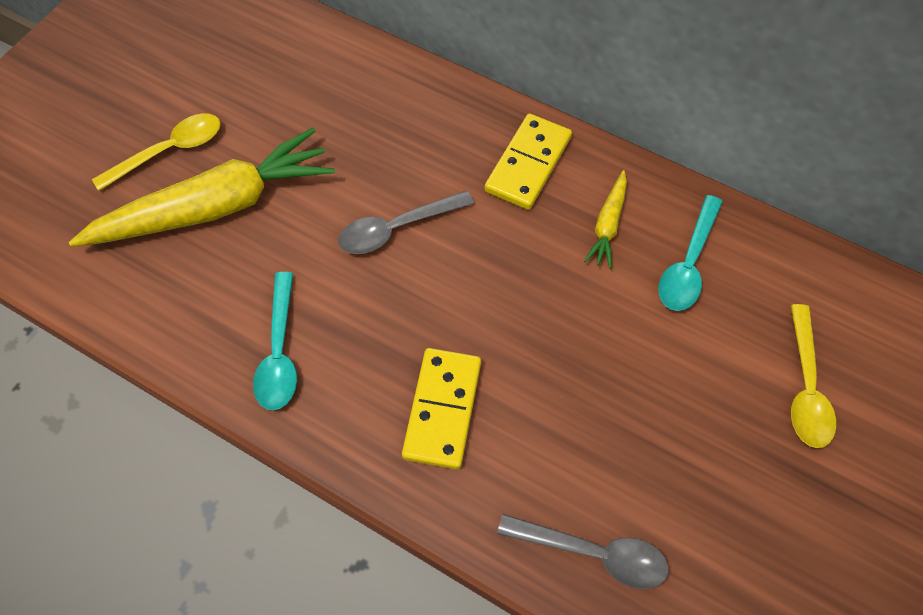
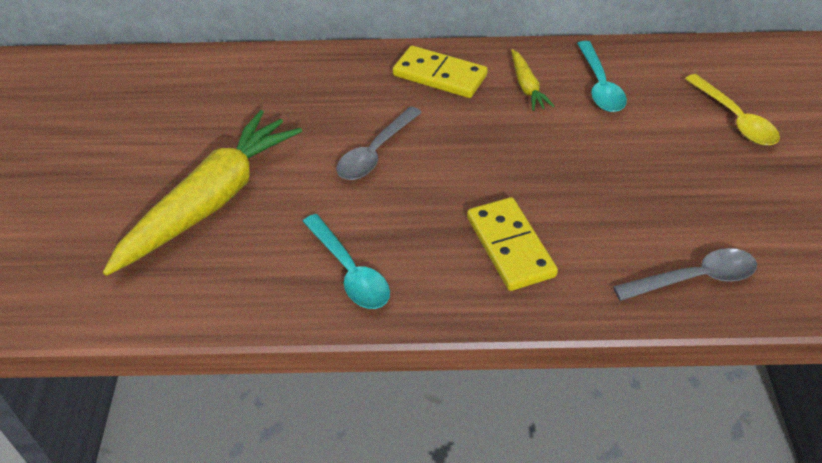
camera: 30 degrees left, 15 degrees down
(169, 151) = (137, 183): yellow spoon -> none
(528, 164) = (440, 75): yellow domino -> yellow domino turned 60 degrees counterclockwise

